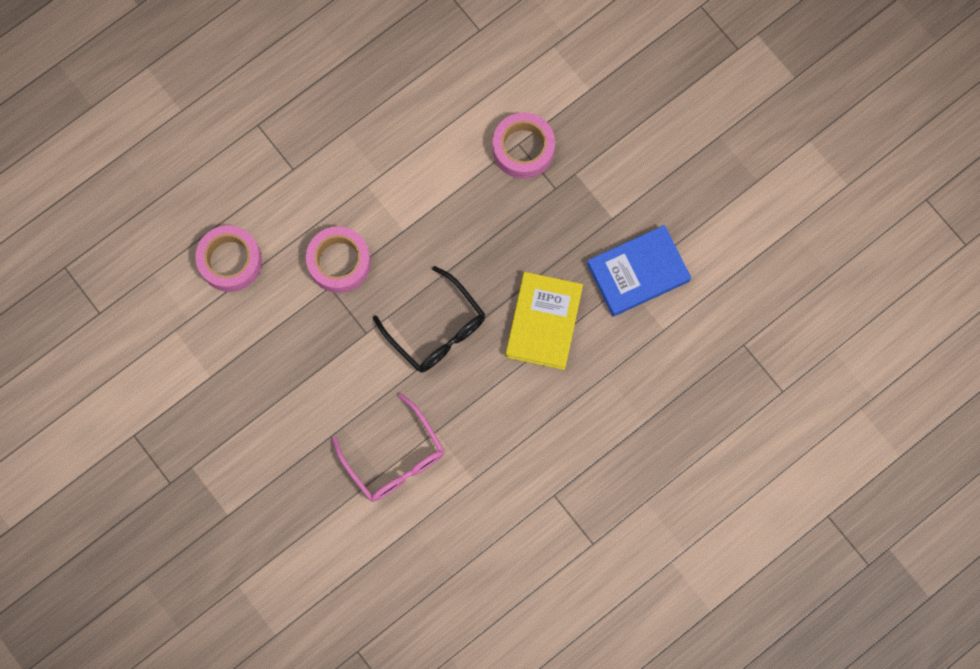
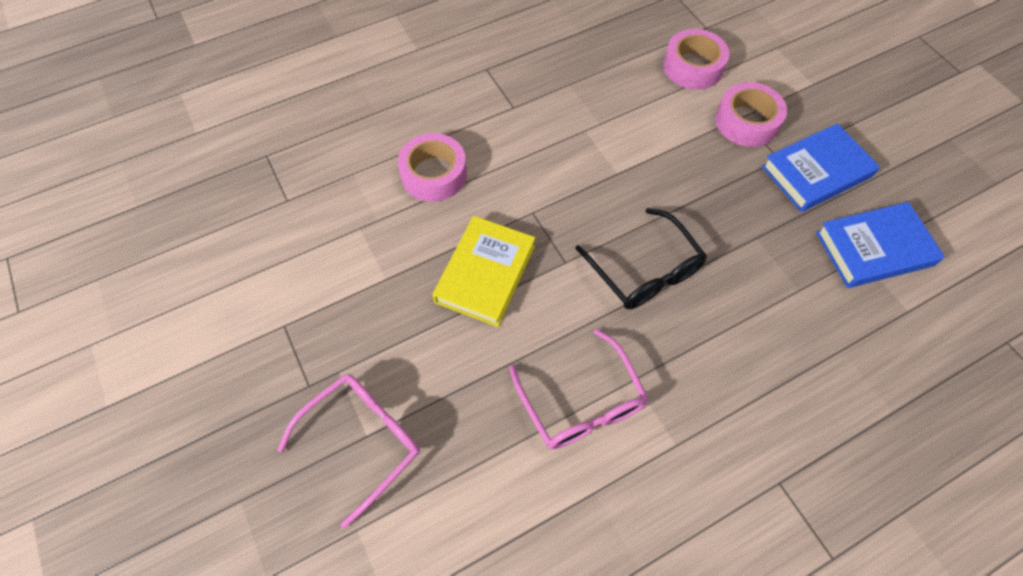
camera: 10 degrees right, 15 degrees down
(225, 519) = (363, 440): none -> pink glasses
(339, 262) = (546, 191): pink tape -> pink tape (692, 67)
(544, 322) = (767, 282): yellow book -> yellow book (485, 274)
(589, 197) = (816, 172): none -> blue book

